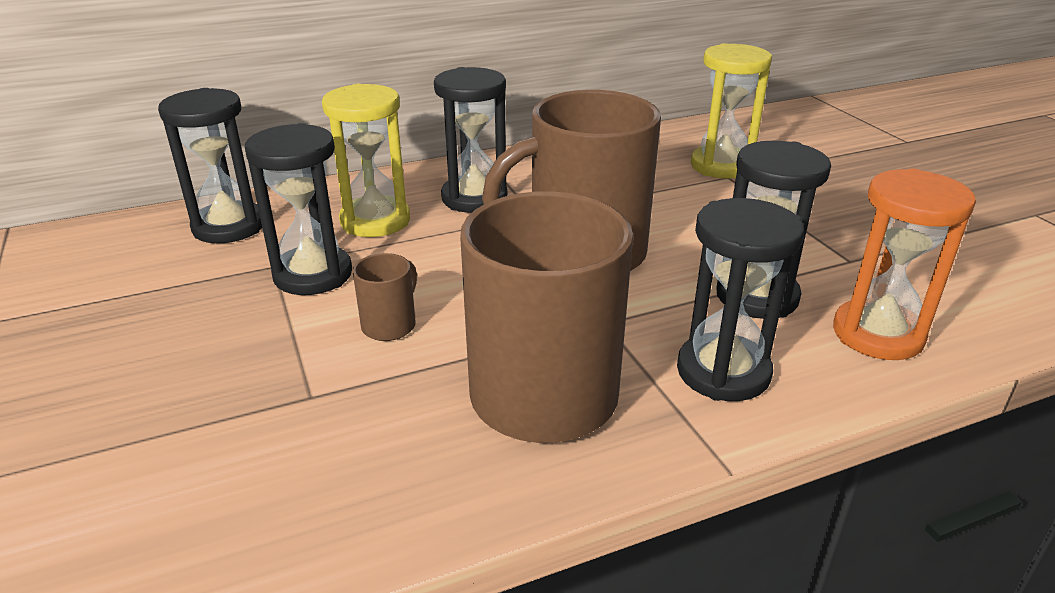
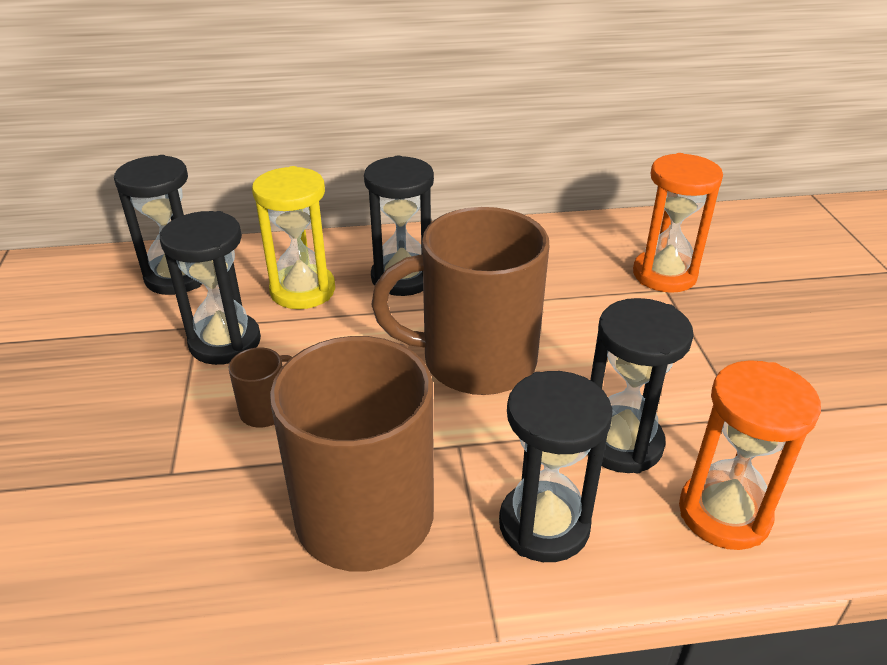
camera: 15 degrees right, 5 degrees up
(721, 166) = (664, 275): yellow hourglass -> orange hourglass

